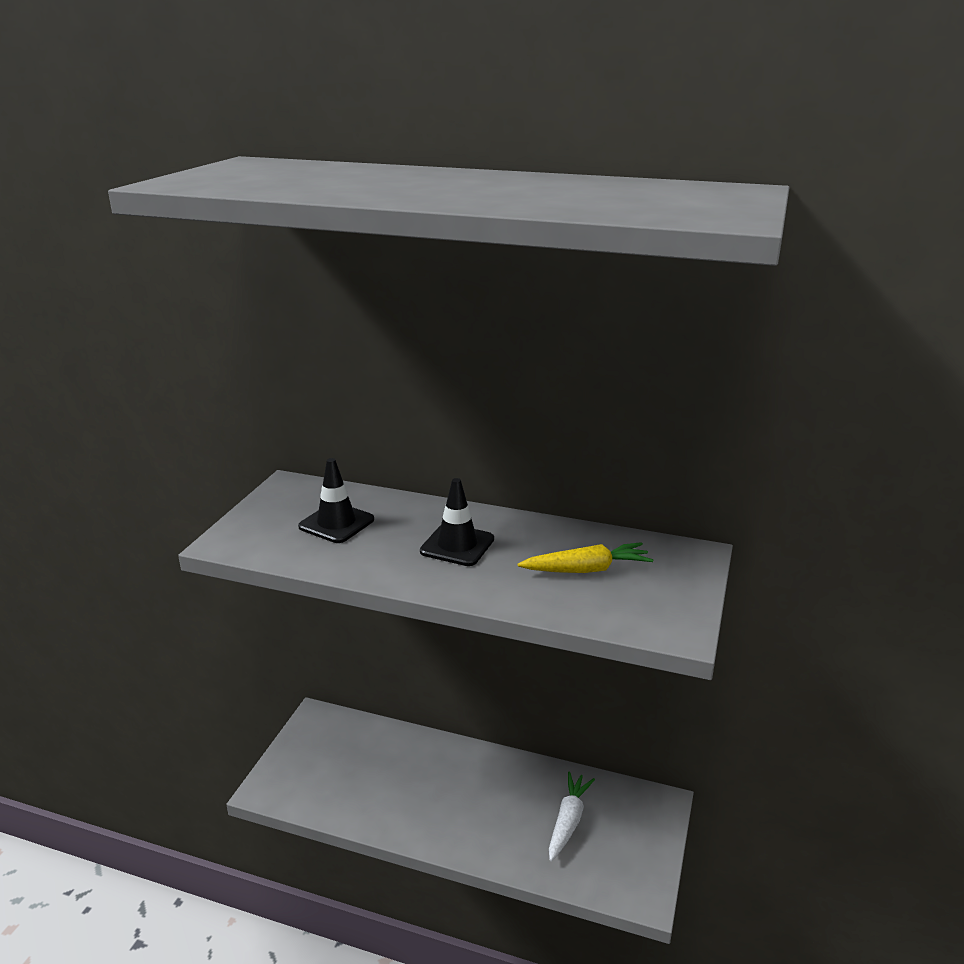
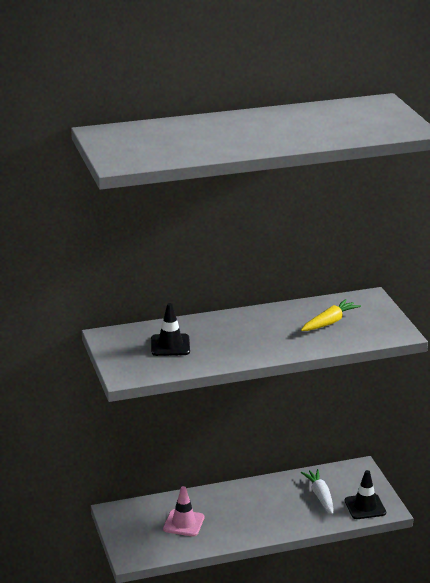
camera: 35 degrees left, 0 degrees up
(368, 773) = (183, 523): none -> pink traffic cone
(457, 545) = (251, 333): black traffic cone -> black traffic cone (365, 507)

